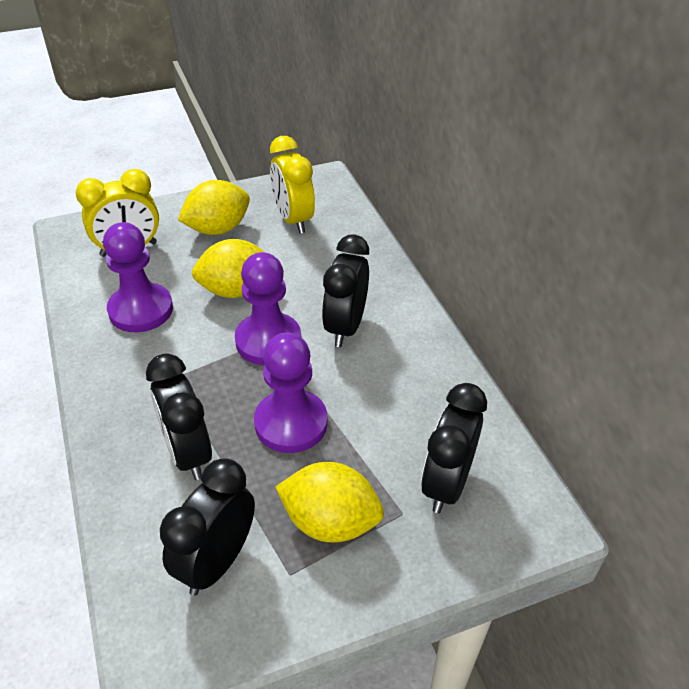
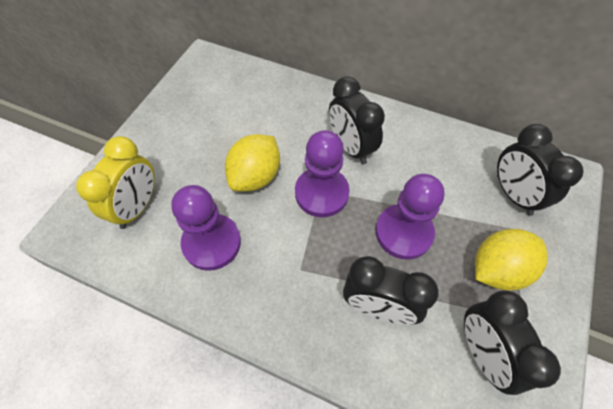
camera: 45 degrees left, 15 degrees up
(218, 229) = (182, 143): yellow lemon -> none
(293, 220) = (224, 100): yellow clock -> none

